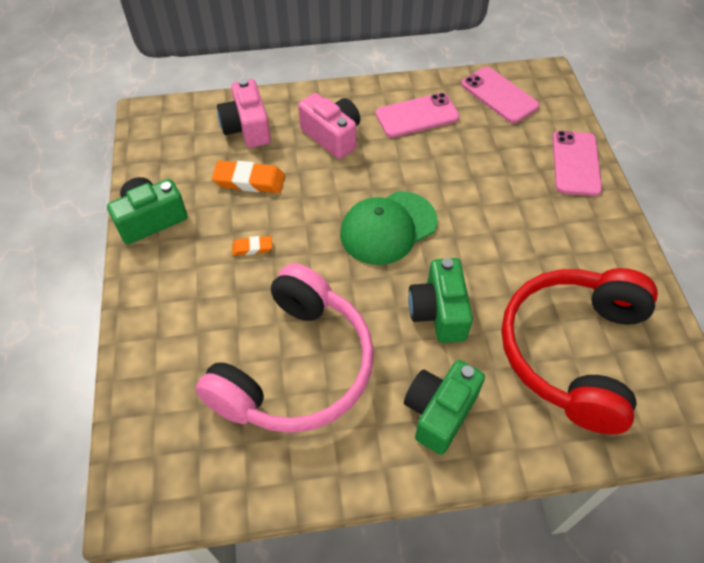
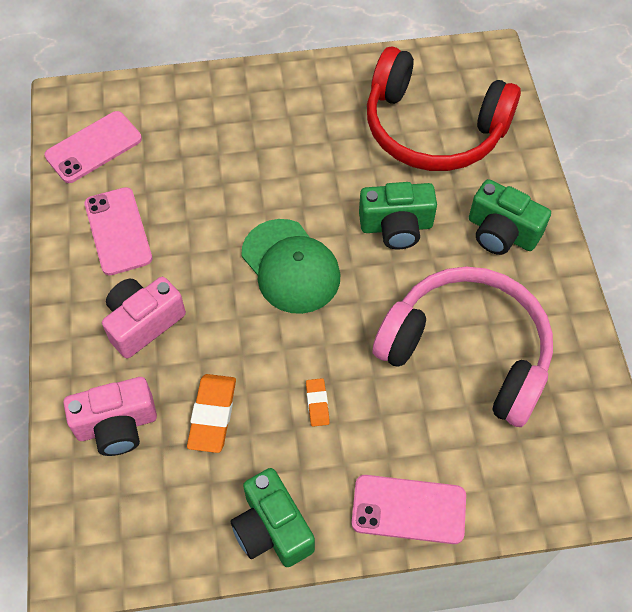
camera: 90 degrees left, 5 degrees up
(575, 163) = (207, 93): pink phone -> pink phone (408, 509)

